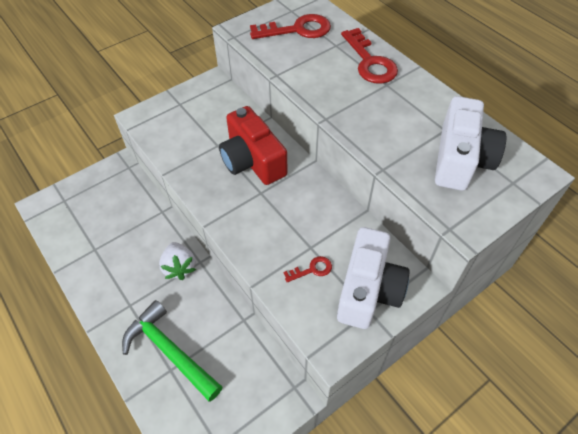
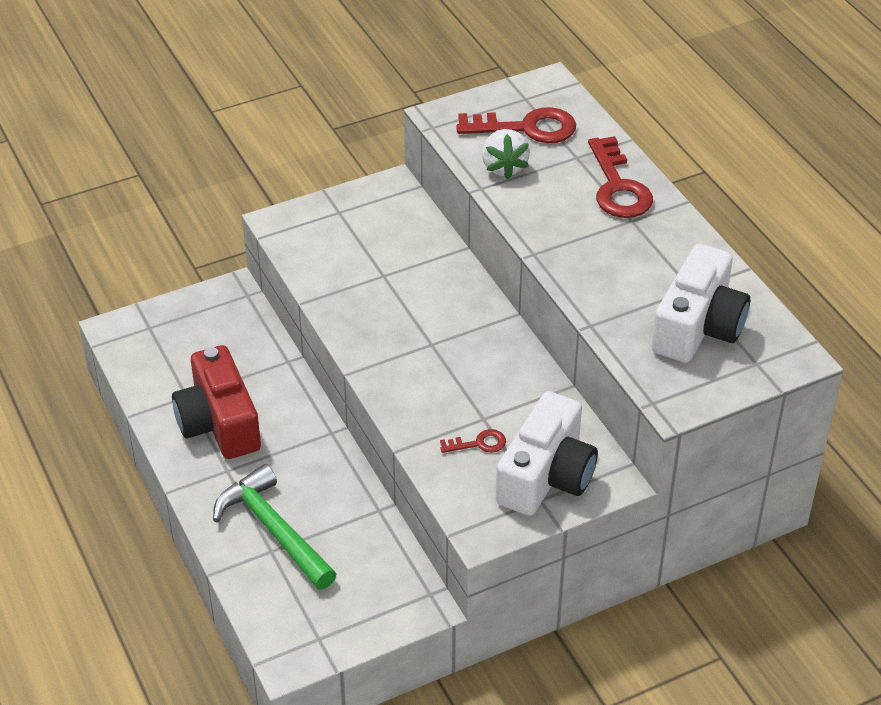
camera: 10 degrees right, 10 degrees down
(179, 267) = (302, 435): white strawberry -> white strawberry (504, 167)
(252, 160) = (429, 302): red camera -> red camera (219, 423)

